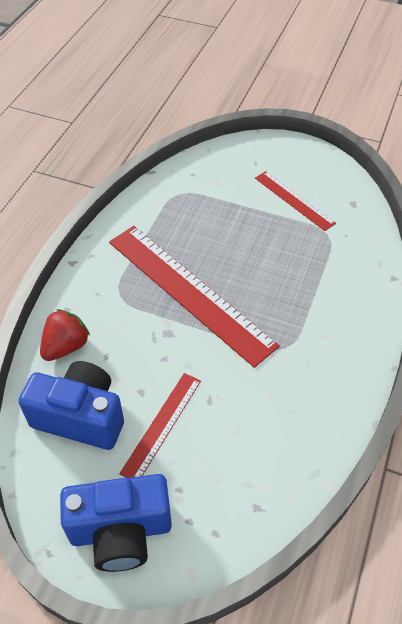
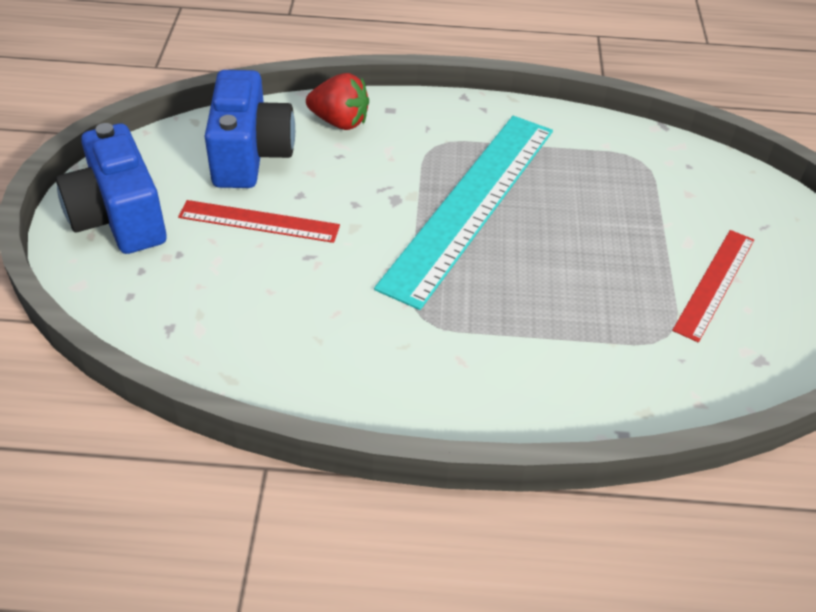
camera: 70 degrees right, 5 degrees down
(188, 292) = (470, 204): red ruler -> turquoise ruler

